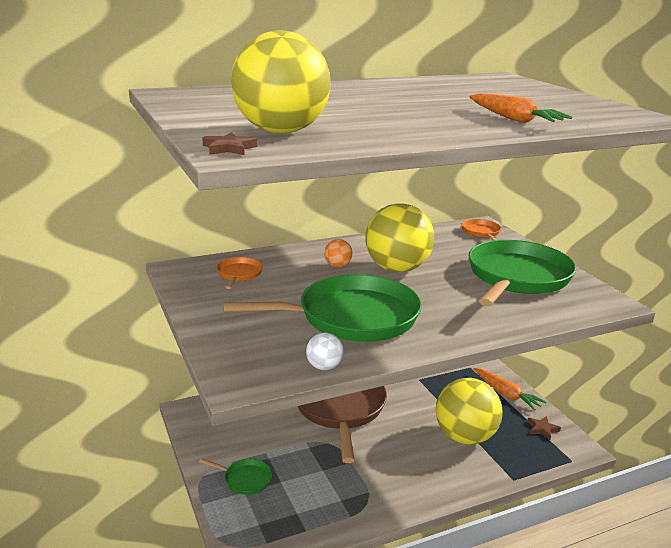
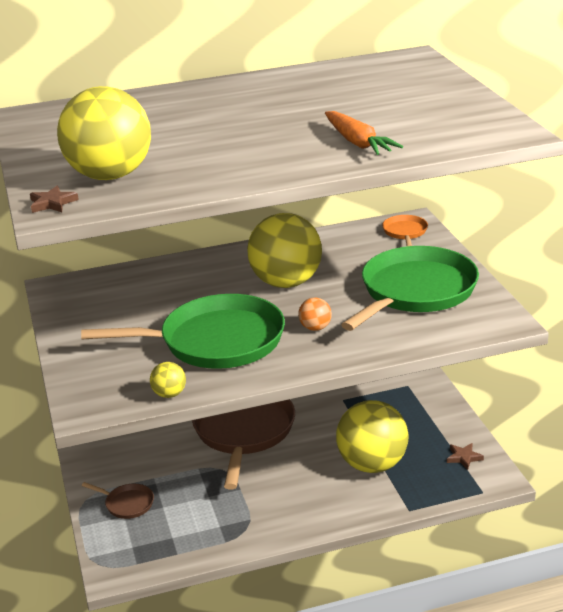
camera: 10 degrees right, 5 degrees up
(239, 274) = (116, 292): orange pan -> none
(245, 479) = (127, 504): green pan -> brown pan
(324, 367) = (169, 394): white ball -> yellow ball
(338, 266) = (223, 280): orange ball -> orange ball (315, 328)
(506, 394) = (438, 417): orange carrot -> none

